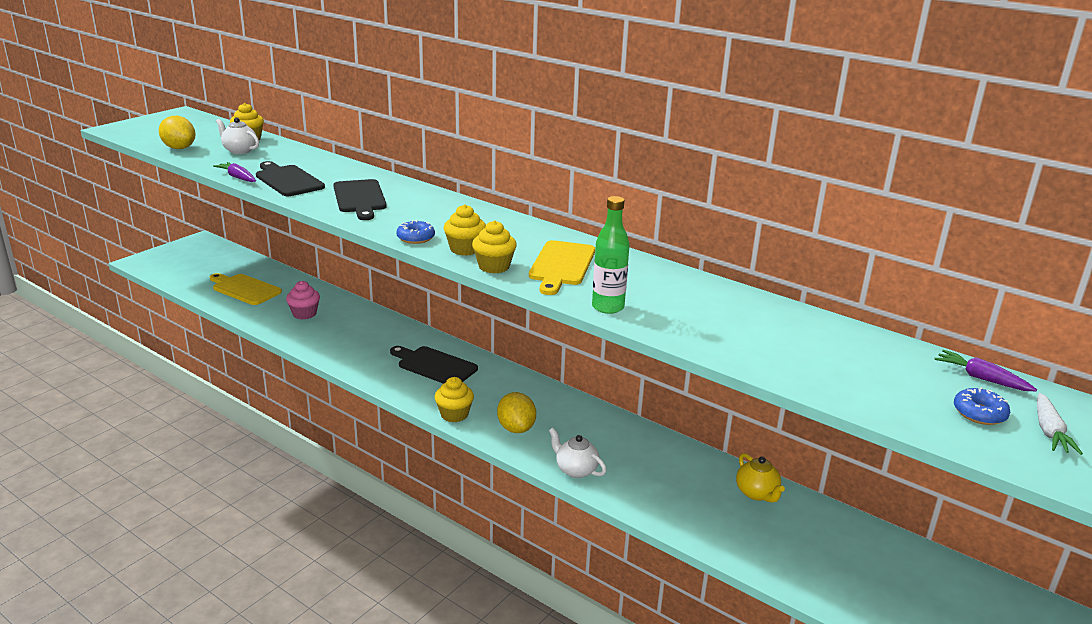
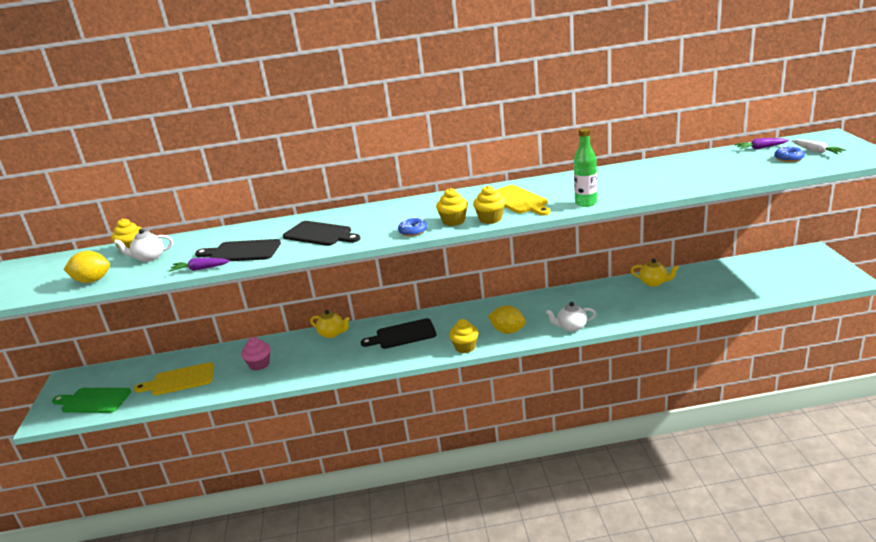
camera: 40 degrees left, 0 degrees up
(182, 268) = (93, 401): none -> green cutting board
(392, 325) = (332, 333): none -> yellow teapot

